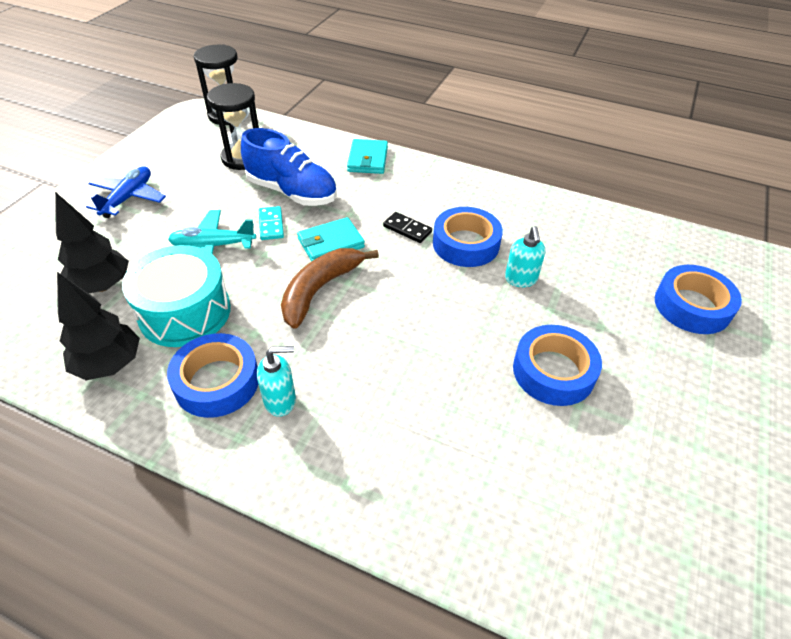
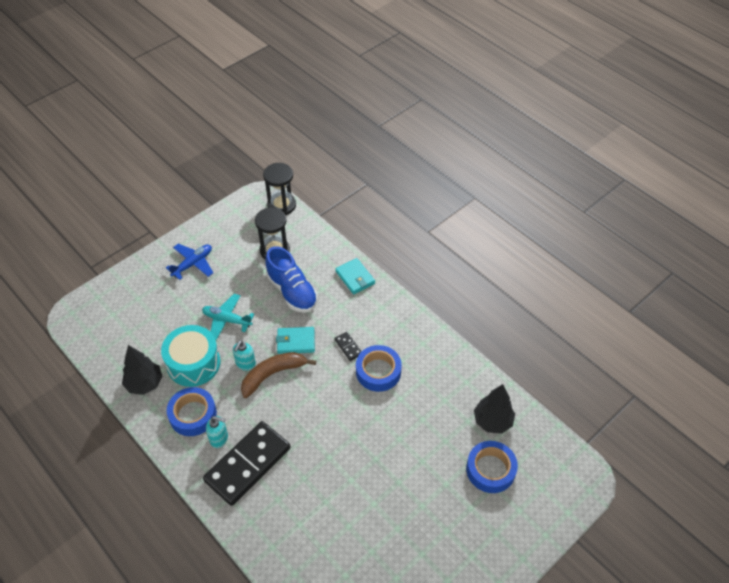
camera: 25 degrees right, 5 degrees up
(102, 286) = (157, 329): black tree -> black tree (492, 421)
(271, 225) = (267, 315): turquoise domino -> none
(350, 421) = (248, 464): none -> black domino
(367, 159) = (355, 277): turquoise wallet -> turquoise wallet turned 60 degrees counterclockwise
(520, 279) = (395, 410): turquoise soap dispenser -> turquoise soap dispenser (245, 364)
(553, 371) = (373, 479): blue tape -> none

